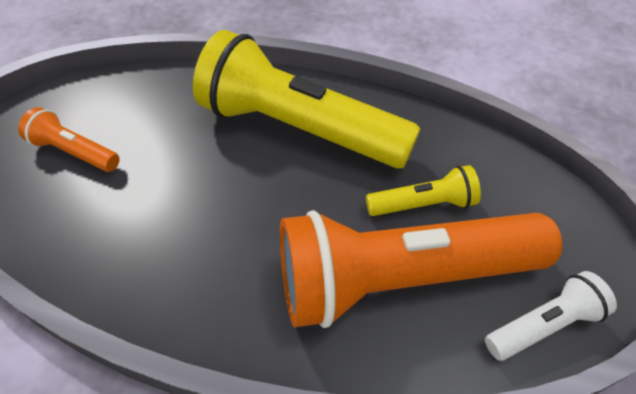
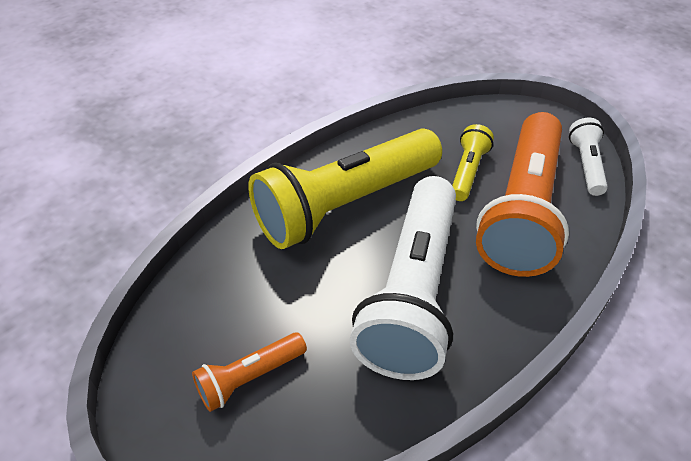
camera: 60 degrees left, 5 degrees down
(218, 222) = (412, 292): none -> white flashlight

